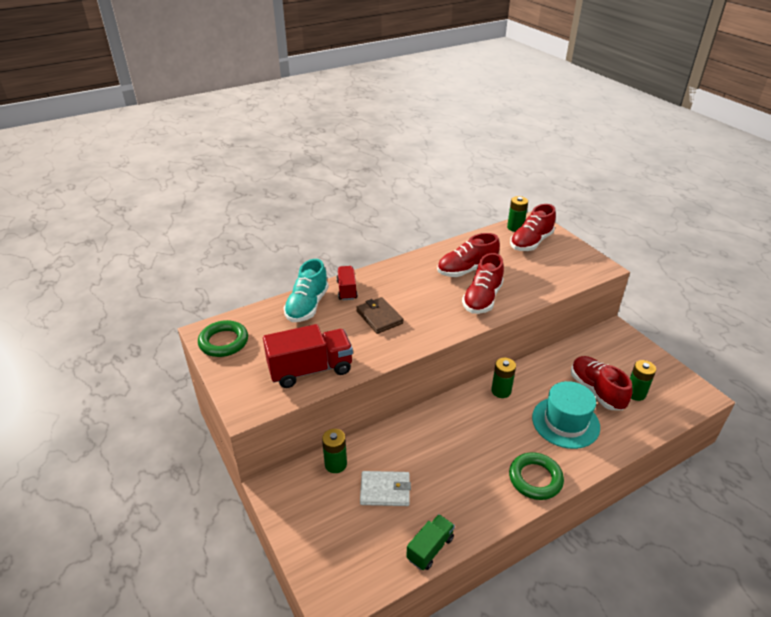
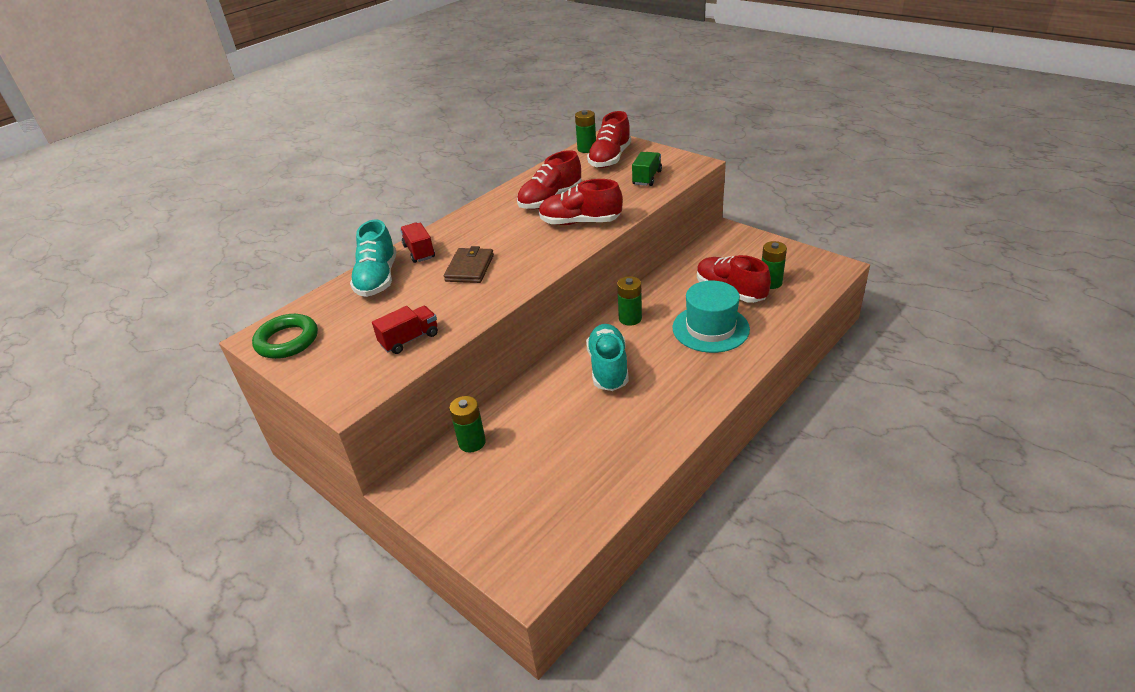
camera: 15 degrees left, 0 degrees up
(310, 369) = (409, 339): red truck -> red truck, size x0.57
(379, 317) = (470, 268): brown wallet -> brown wallet turned 60 degrees clockwise
(385, 490) = (541, 450): white wallet -> none
(430, 548) = (615, 490): green truck -> green truck (647, 178)
(466, 432) = (608, 368): none -> turquoise shoe
(482, 299) = (580, 222): red shoe -> red shoe turned 90 degrees clockwise
(535, 479) = (701, 390): green ring -> none

